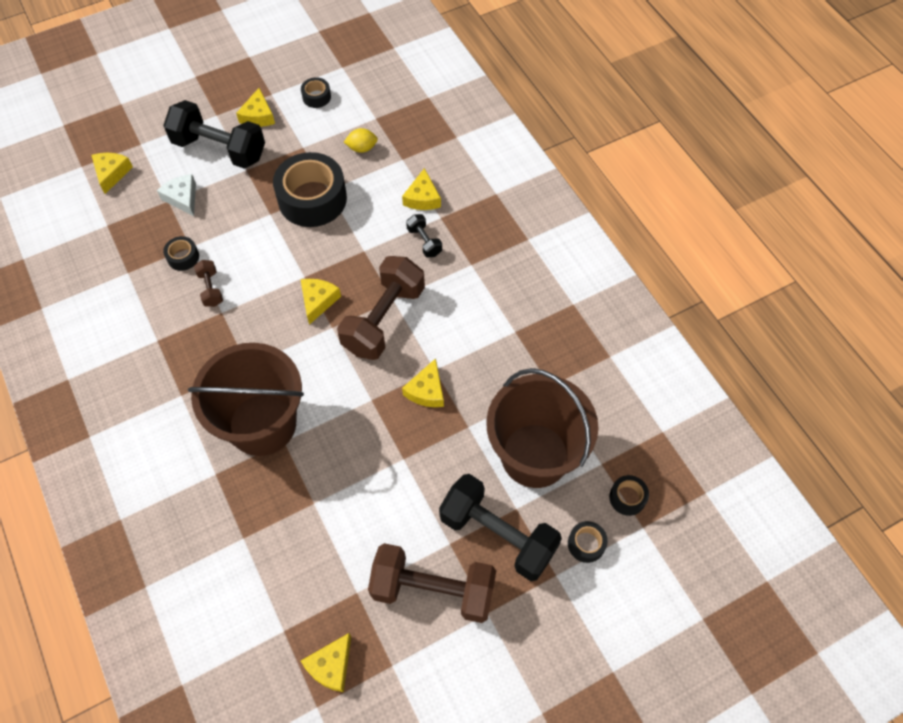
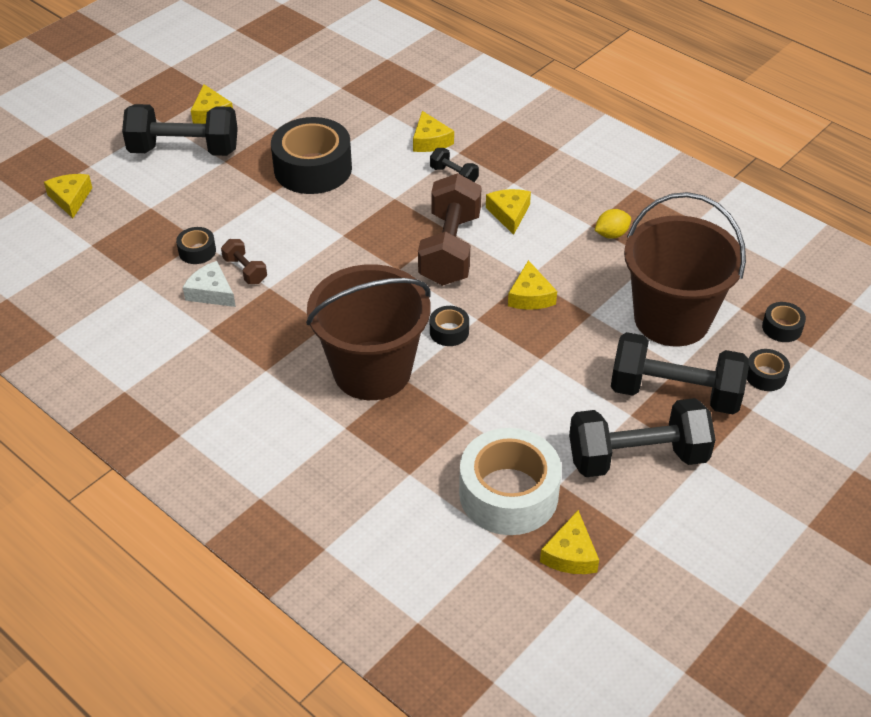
camera: 20 degrees left, 15 degrees down
(182, 198) = (166, 201): white cheese -> white cheese (211, 292)
(311, 587) = (508, 494): none -> white tape
(316, 97) = (266, 84): black tape -> black tape (449, 331)
(318, 301) = (370, 251): yellow cheese -> yellow cheese (509, 214)
(362, 148) = (341, 115): yellow lemon -> yellow lemon (611, 234)
(433, 589) = (637, 457): brown dumbbell -> black dumbbell

